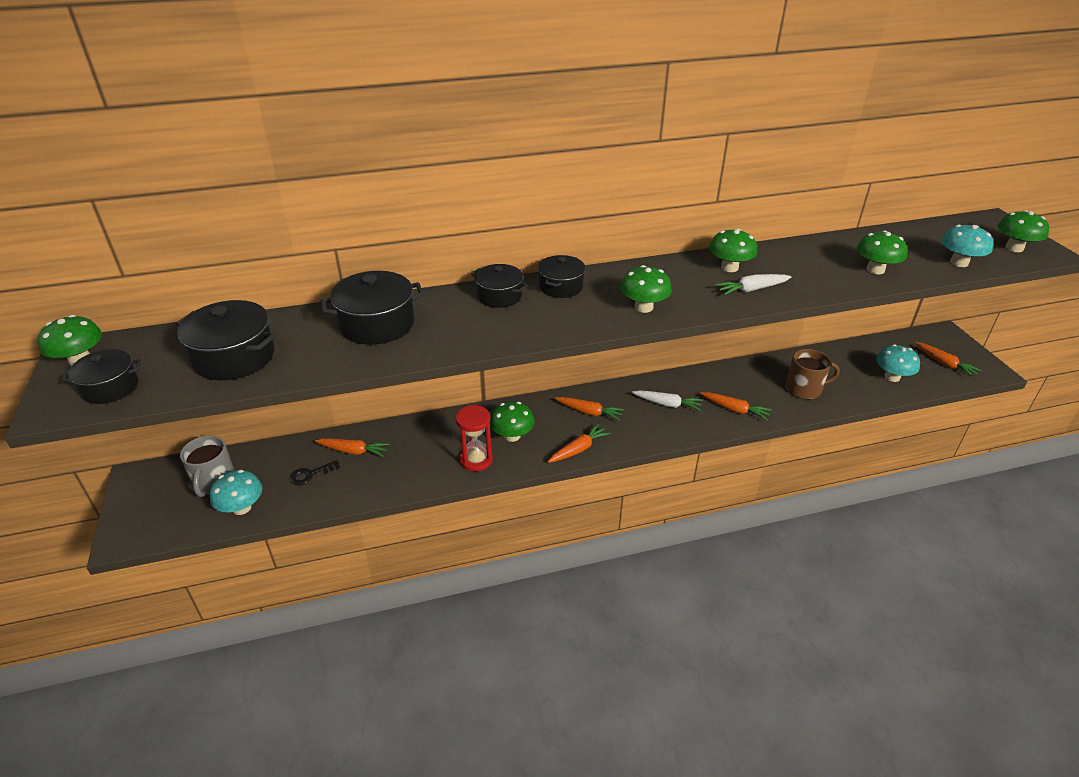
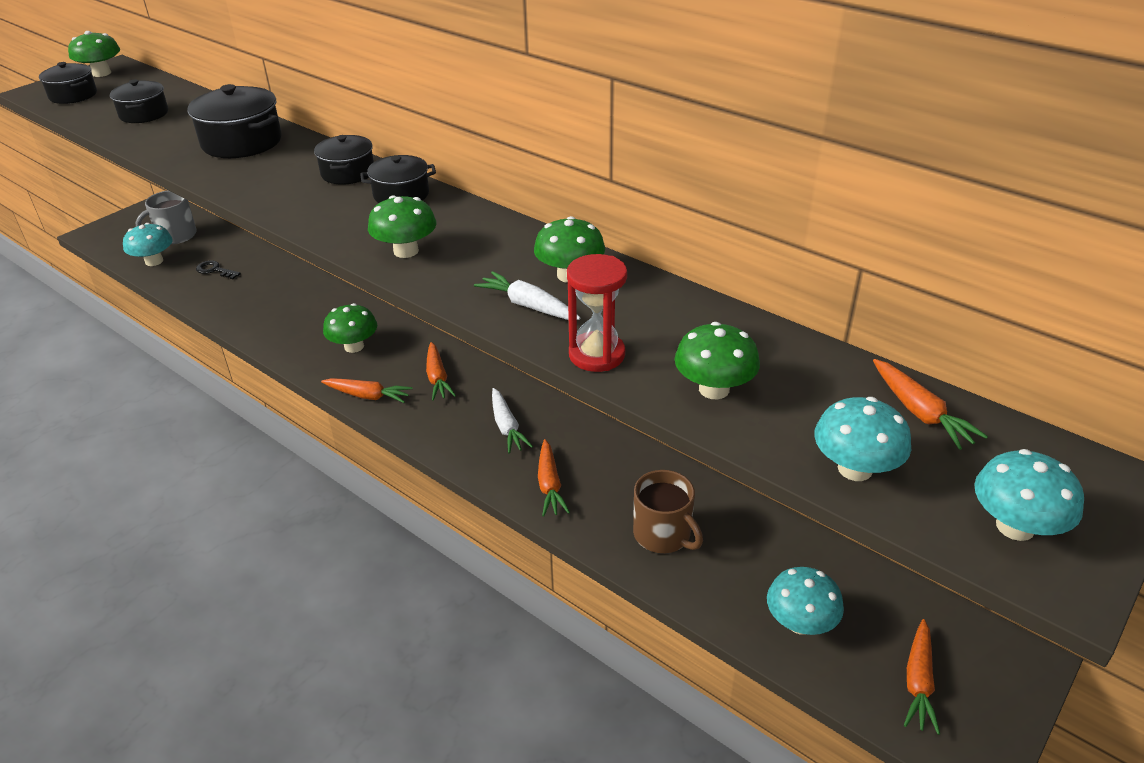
camera: 55 degrees right, 0 degrees up
(234, 357) = (144, 114): black pot -> black pot, size x0.64
(353, 451) = (260, 275): orange carrot -> orange carrot (920, 412)
(476, 460) = (300, 342): red hourglass -> red hourglass (596, 355)
(1014, 248) = (1015, 526): green mushroom -> turquoise mushroom

